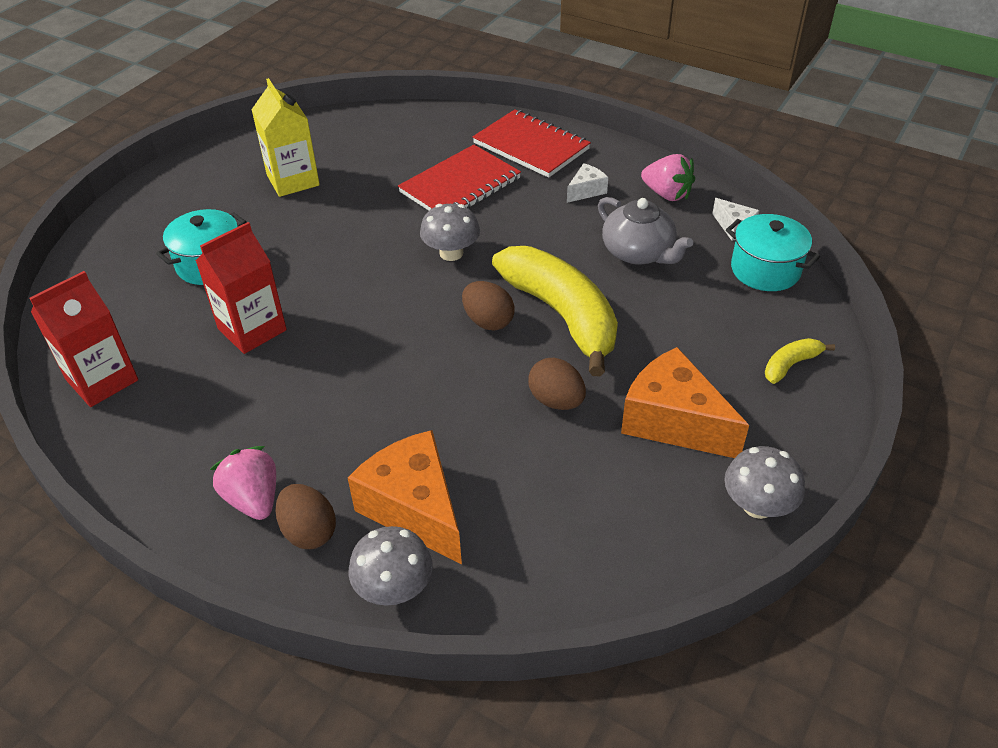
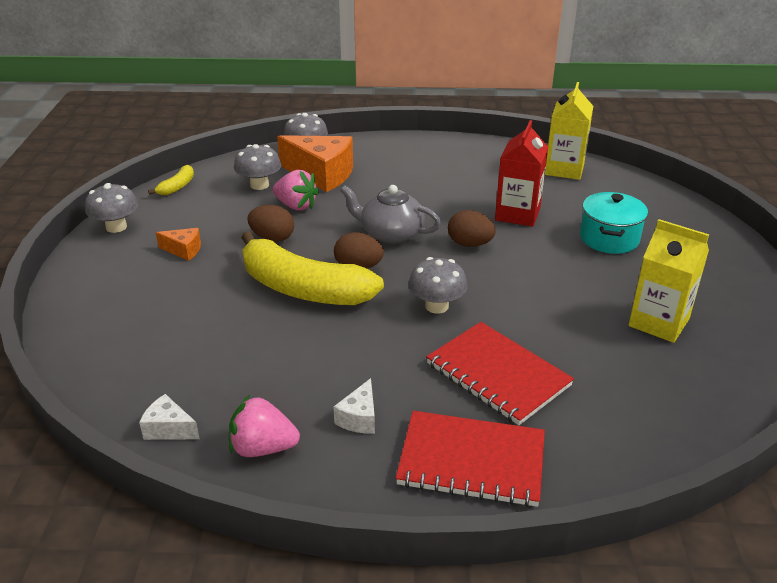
camera: 150 degrees right, 10 degrees down
(102, 380) = (564, 169): red carton -> yellow carton
(253, 499) = (410, 156): pink strawberry -> pink strawberry (296, 206)
(309, 531) = (368, 155): brown egg -> brown egg (470, 244)
(460, 185) = (497, 375): red notebook -> red notebook turned 60 degrees counterclockwise
(519, 522) = (259, 185): none -> grey mushroom
(639, 253) = (263, 364): grey teapot -> grey teapot (390, 233)
(673, 421) = (184, 250): orange cheese -> orange cheese, size x0.48
(765, 270) = (126, 388): turquoise pot -> none
(790, 365) = (96, 310): yellow banana -> yellow banana (177, 187)

